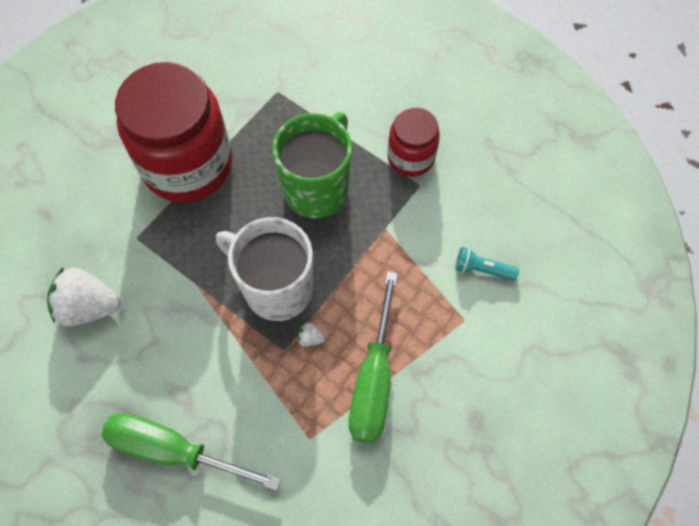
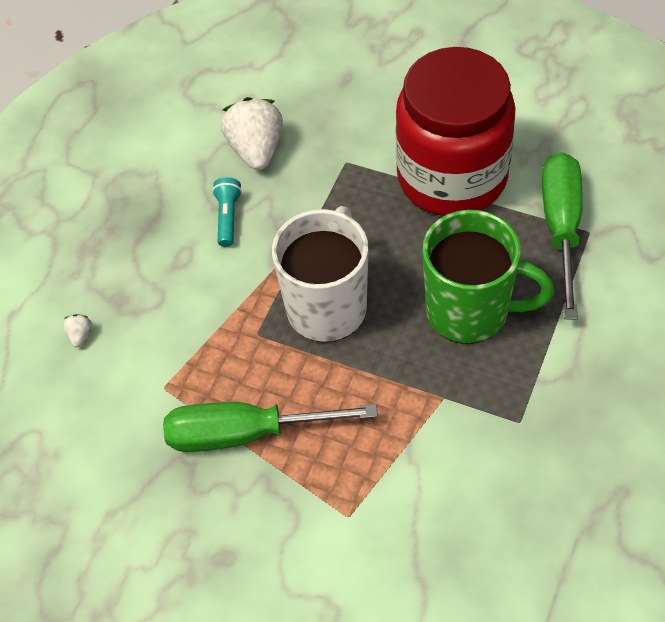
camera: 80 degrees right, 10 degrees down
(174, 450) = (125, 270): green screwdriver -> green screwdriver (561, 228)
(310, 338) = (277, 356): white strawberry -> white strawberry (80, 335)
(411, 157) = (557, 402): red jar -> none
(482, 269) = (425, 523): turquoise flashlight -> turquoise flashlight (228, 217)

